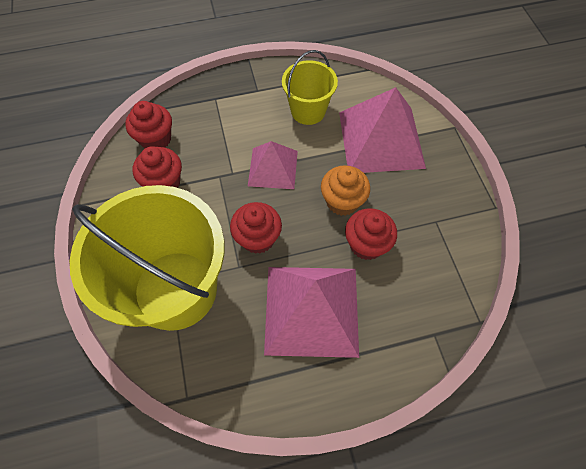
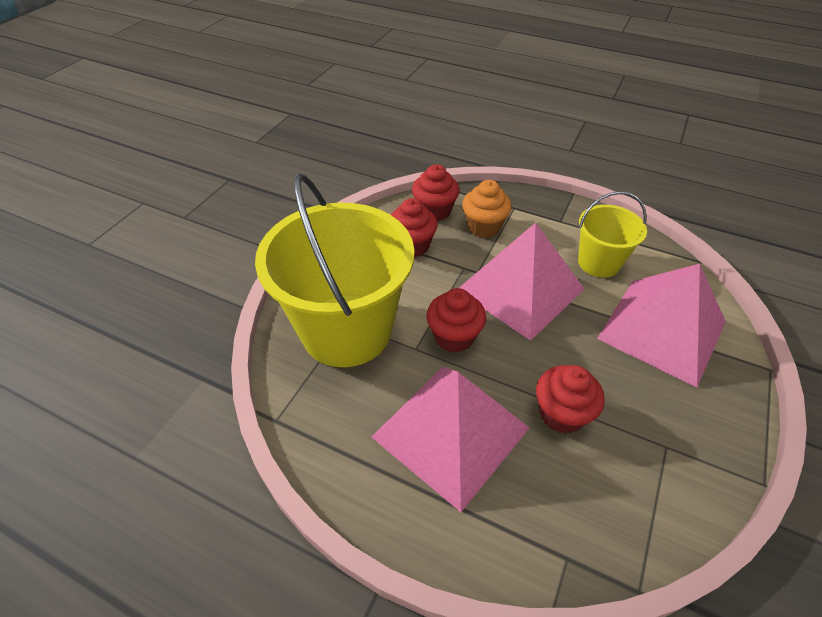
camera: 40 degrees right, 15 degrees down
(273, 168) = (520, 289): pink pyramid -> pink pyramid, size x1.70
(342, 201) = (568, 359): orange cupcake -> orange cupcake (483, 227)

